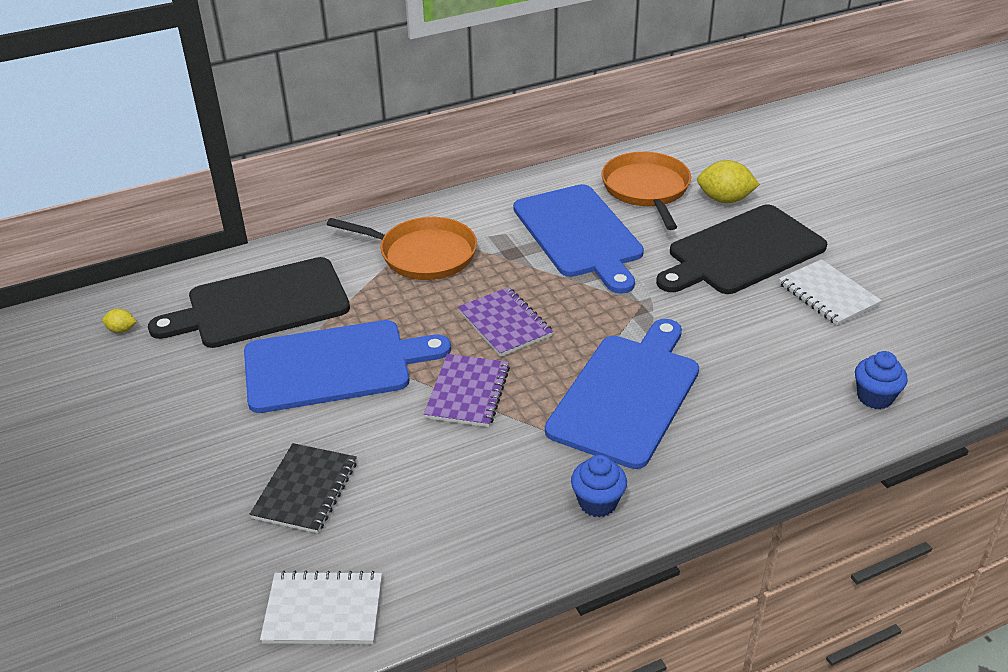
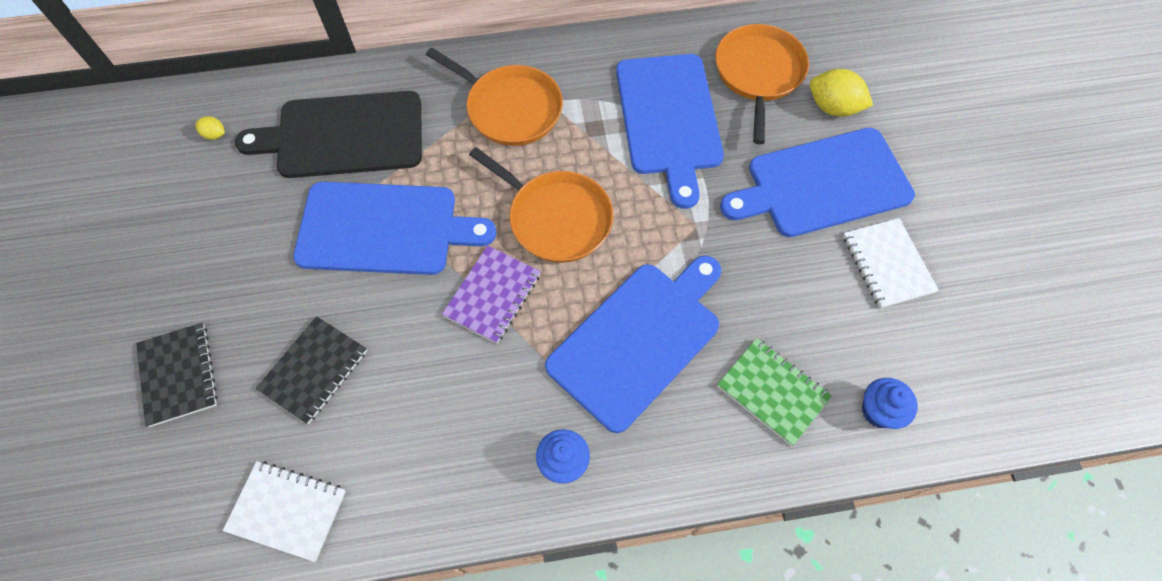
camera: 15 degrees right, 25 degrees up
(155, 527) = (178, 375): none -> black notebook
(505, 324) = (556, 218): purple notebook -> orange pan
(742, 252) = (822, 184): black cutting board -> blue cutting board
(772, 405) = (772, 391): none -> green notebook

